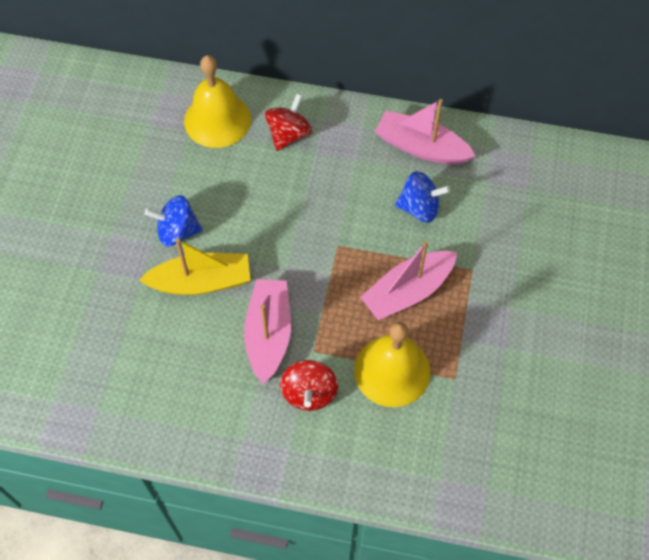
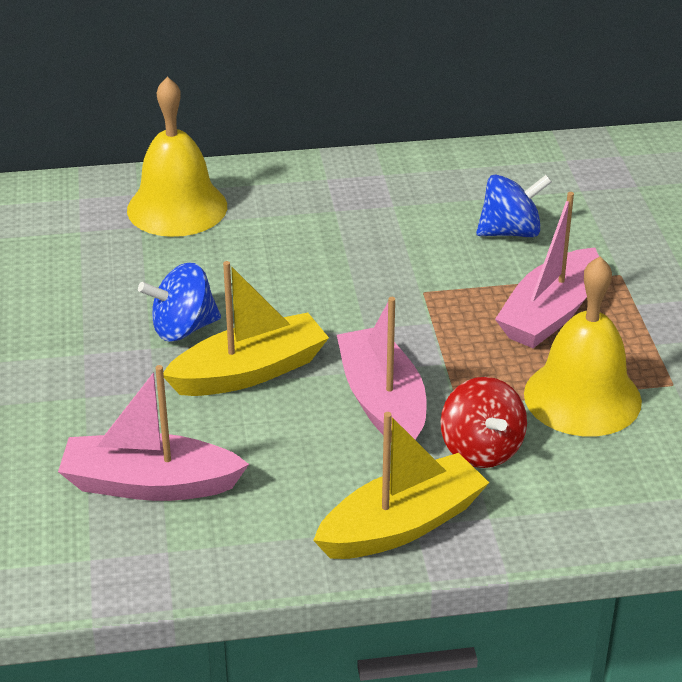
camera: 20 degrees left, 25 degrees down
(235, 437) = (402, 525): none -> yellow boat
(288, 134) = (287, 201): red spinning top -> none
(421, 147) = (474, 177): pink boat -> pink boat (150, 484)

